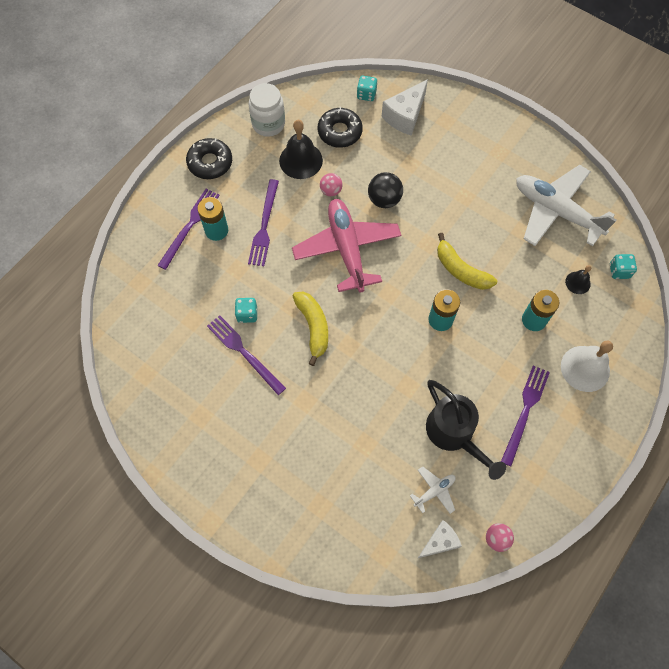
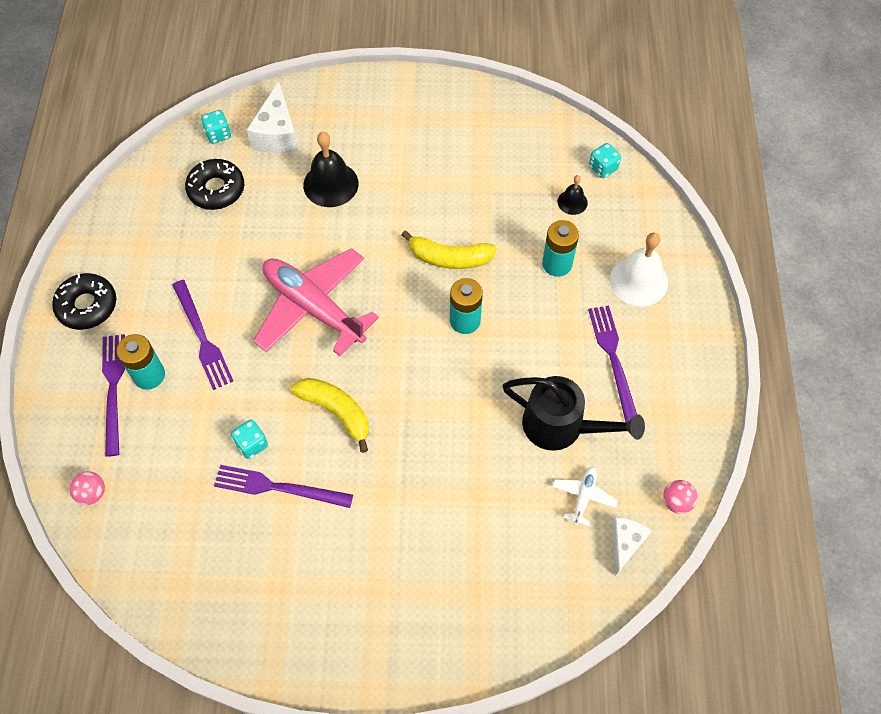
camera: 35 degrees left, 5 degrees down
(268, 124) = (127, 225): white jar -> none
(301, 160) = (193, 244): black bell -> black bell (330, 184)
(331, 191) = (251, 257): pink ball -> pink ball (92, 493)
(384, 199) = (317, 233): black ball -> none
(556, 211) = (502, 145): white plane -> none

